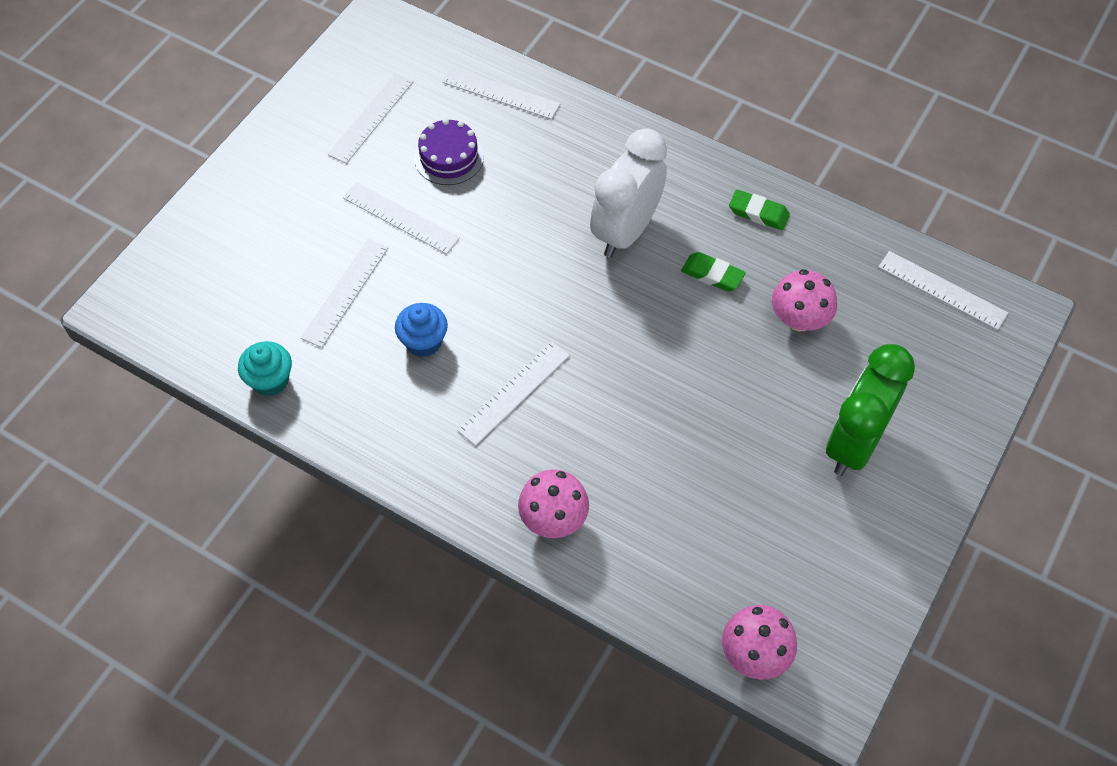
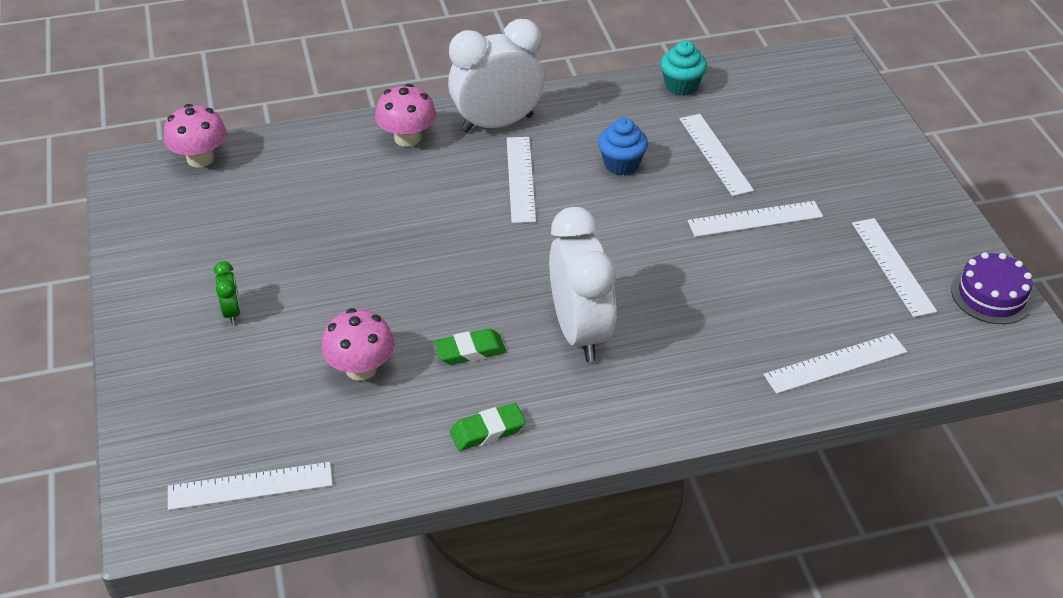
camera: 135 degrees right, 15 degrees down
(449, 157) = (791, 283): purple cake -> purple cake (991, 295)
(463, 470) = (497, 123): none -> white clock
(854, 443) = (232, 312): green clock -> green clock, size x0.42

